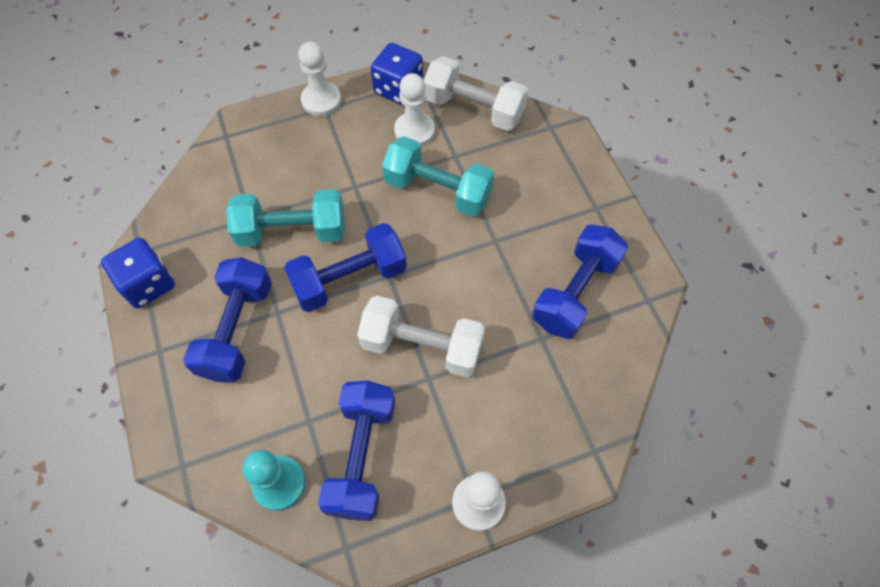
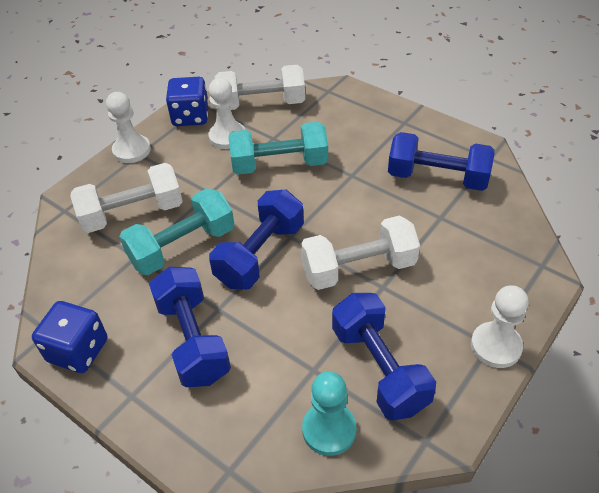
camera: 30 degrees left, 15 degrees down
(276, 172) = (132, 213): none -> white dumbbell
(575, 292) = (437, 177): blue dumbbell -> blue dumbbell turned 75 degrees counterclockwise

